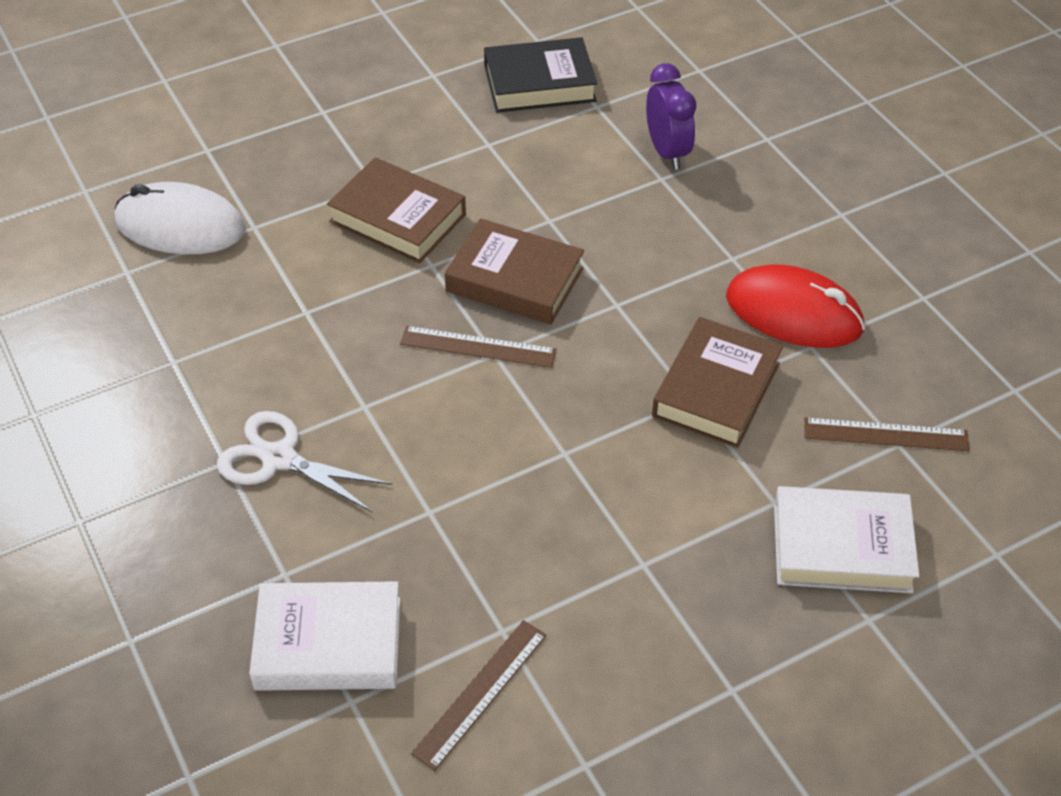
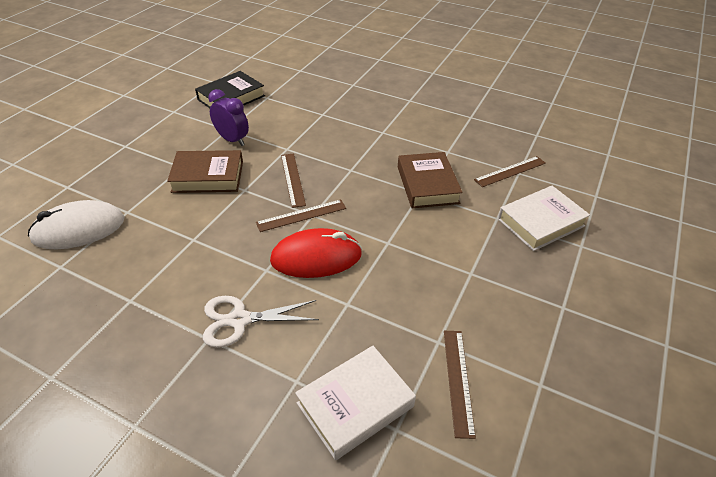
camera: 35 degrees left, 5 degrees down
(514, 280) = (293, 179): brown book -> brown ruler
(667, 152) = (315, 103): purple clock -> purple clock (232, 140)
(793, 313) = (428, 142): red mouse -> red mouse (316, 257)

